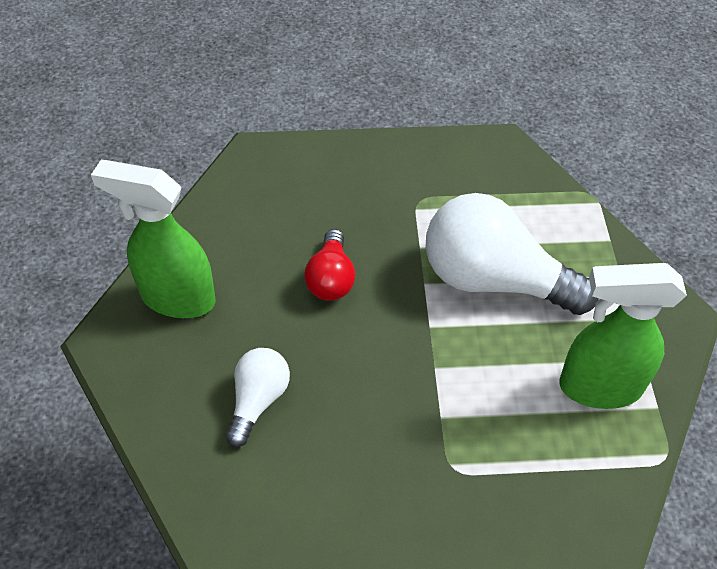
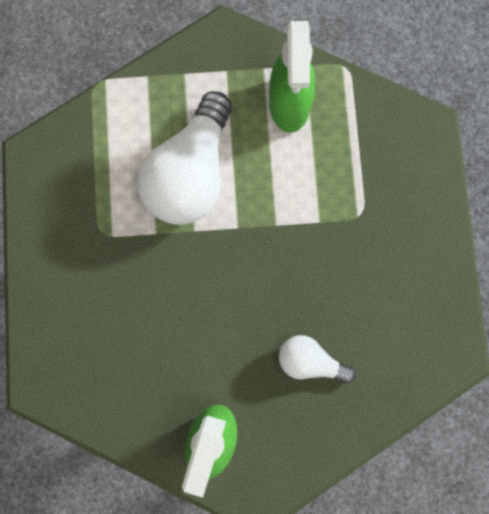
camera: 90 degrees left, 25 degrees up
(331, 278) = (190, 309): red light bulb -> none

